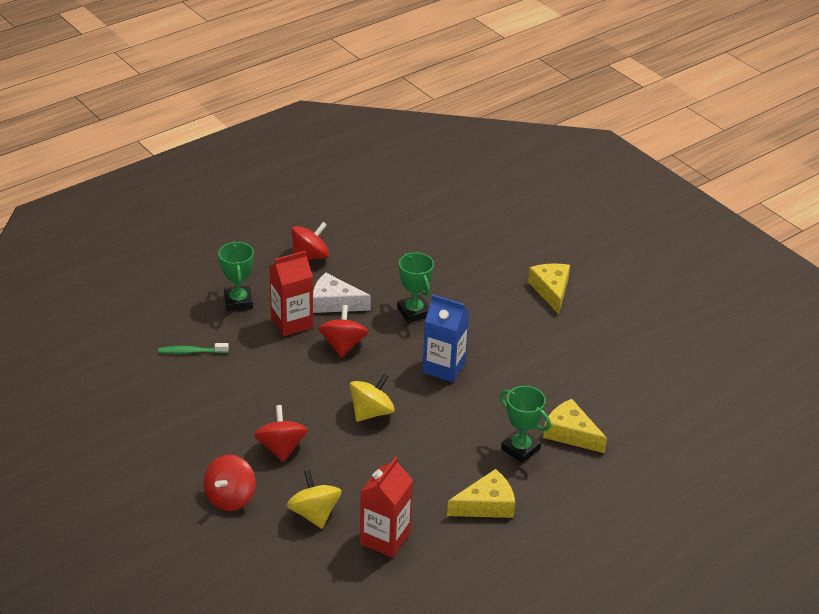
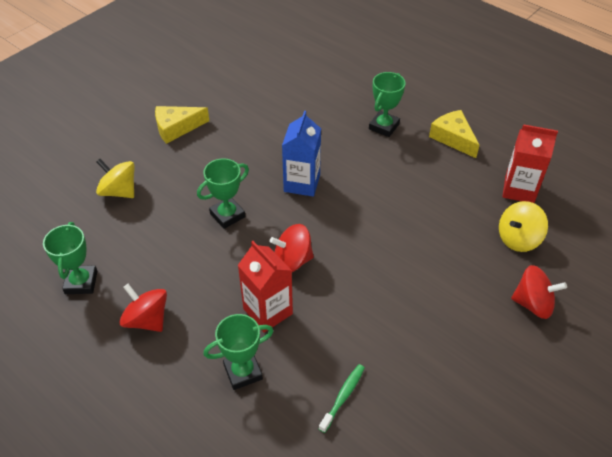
camera: 100 degrees left, 10 degrees up
(191, 352) = (343, 396): green toothbrush -> green toothbrush turned 135 degrees counterclockwise
(281, 448) = (452, 279): red spinning top -> none
(334, 303) = (226, 281): white cheese -> none
(362, 224) = (81, 282): none -> green trophy
(371, 412) = (378, 223): yellow spinning top -> yellow spinning top (119, 191)
(570, 434) = (355, 102): yellow cheese -> none

